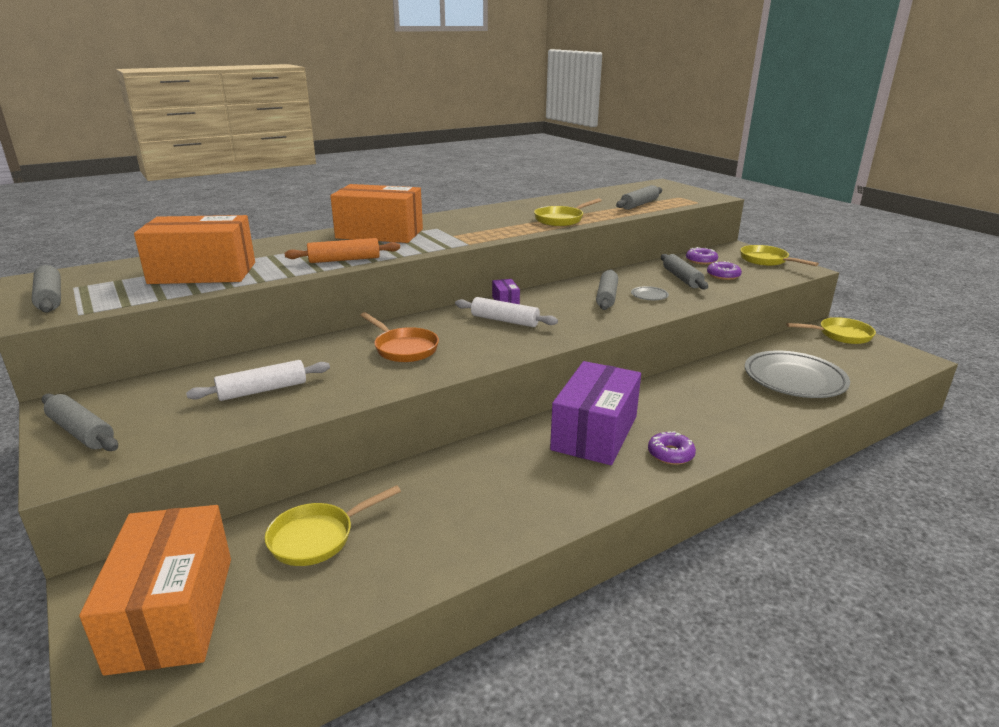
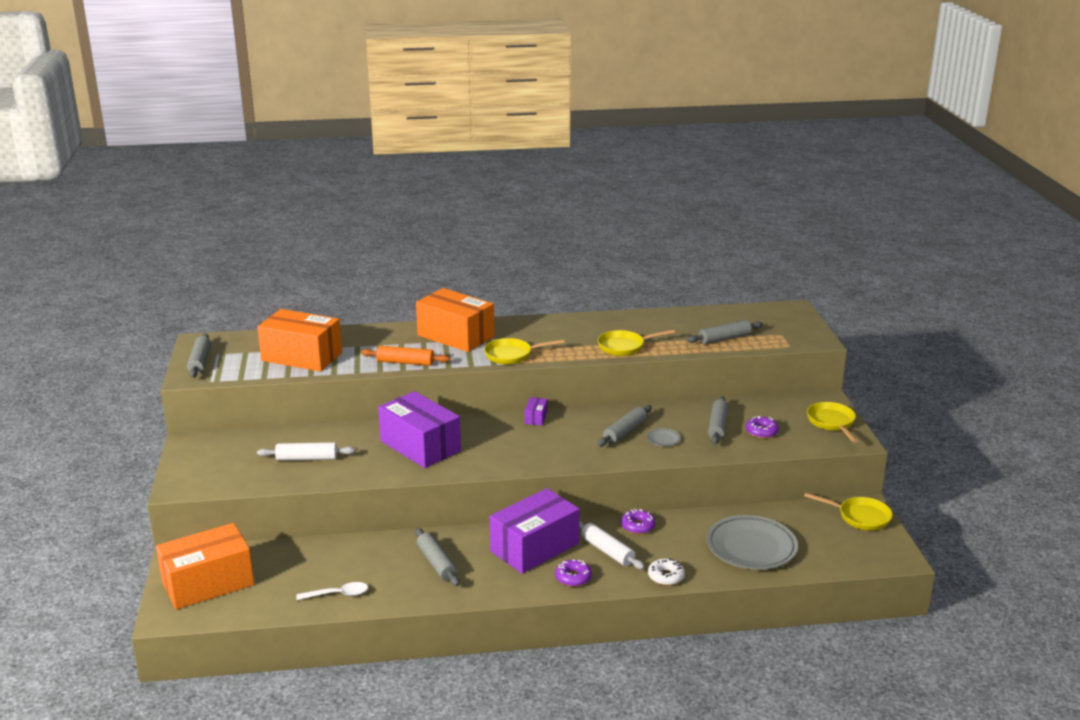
camera: 25 degrees right, 0 degrees up
(81, 432) = (192, 463): grey rolling pin -> grey rolling pin (436, 563)
(173, 612) = (208, 583): orange box -> orange box turned 45 degrees clockwise
(317, 537) = (302, 566): yellow pan -> yellow pan (512, 355)
(400, 564) = (338, 594): none -> white spoon
(403, 348) = (420, 446): orange pan -> purple box
(505, 320) = (516, 438): white rolling pin -> white rolling pin (607, 551)
(701, 261) = (764, 409): purple donut -> purple donut (638, 526)
(758, 427) = (666, 576): none -> white donut

